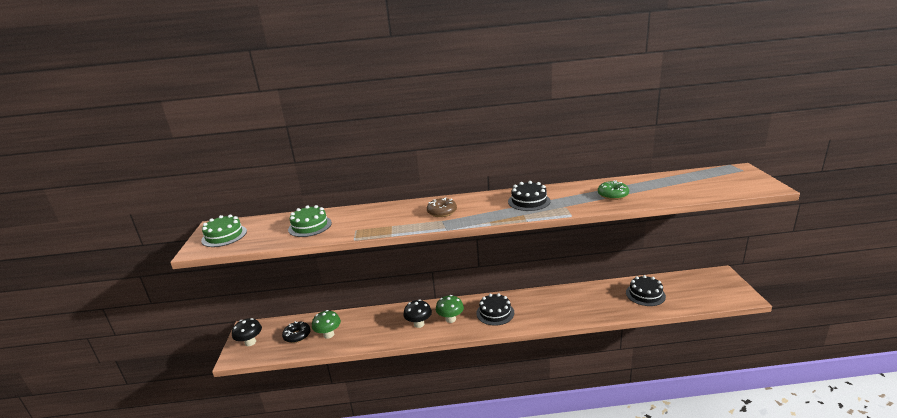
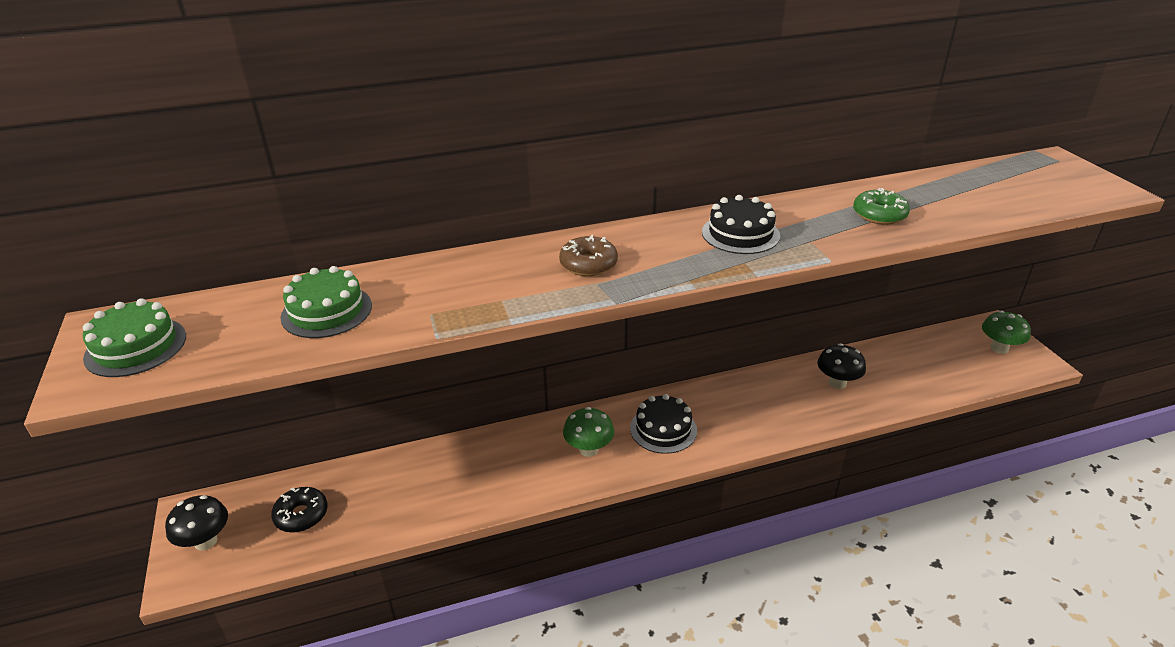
camera: 15 degrees left, 10 degrees up
(328, 334) = (366, 506): green mushroom -> green mushroom (999, 348)
(419, 324) = (534, 465): black mushroom -> black mushroom (837, 383)
(645, 294) = (895, 371): black cake -> none

